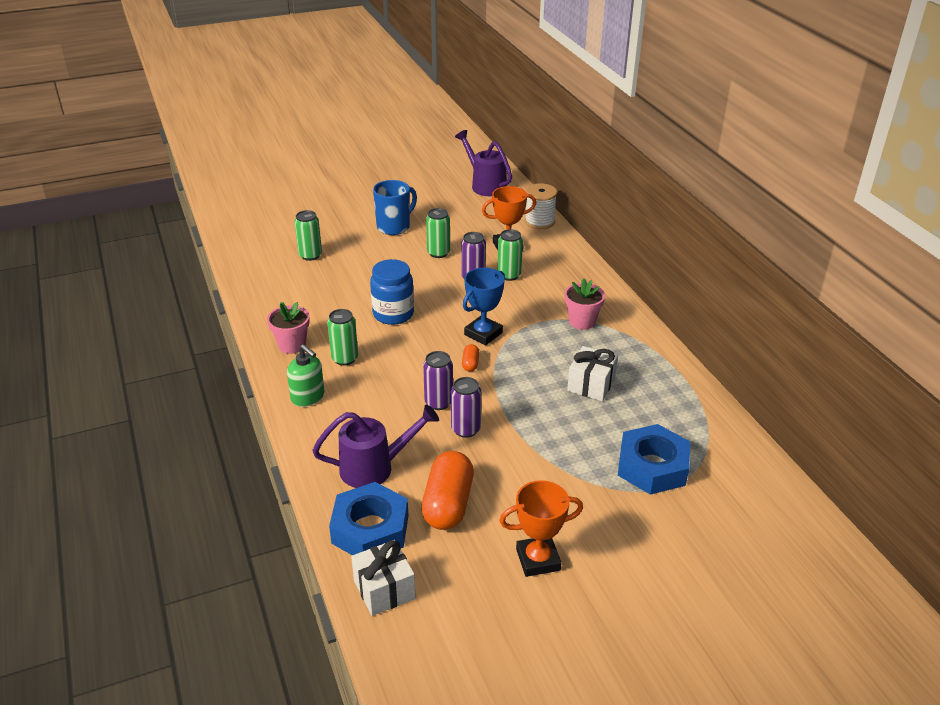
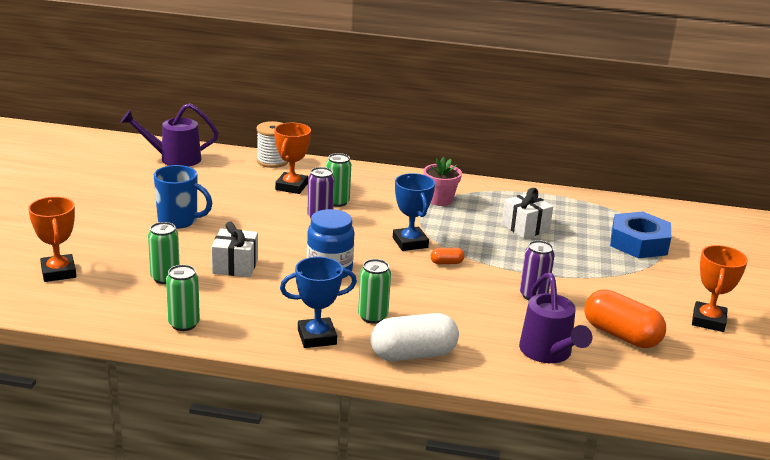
camera: 60 degrees left, 10 degrees down
(278, 218) = (58, 272): none -> orange trophy
(292, 345) = (317, 337): pink flower pot -> blue trophy
(308, 397) = (413, 354): green soap dispenser -> white capsule
(370, 529) = (626, 381): blue nut -> none
(374, 468) = (548, 353): purple watering can -> purple watering can turned 150 degrees clockwise
(384, 589) = (703, 397): white gift -> white gift (235, 266)
(394, 227) = (179, 221): blue mug -> blue mug turned 120 degrees clockwise
(438, 253) = (257, 217): green can -> green can (184, 324)
(438, 402) = (486, 294): purple can -> none
(470, 364) = (446, 263): orange capsule -> orange capsule turned 45 degrees counterclockwise

